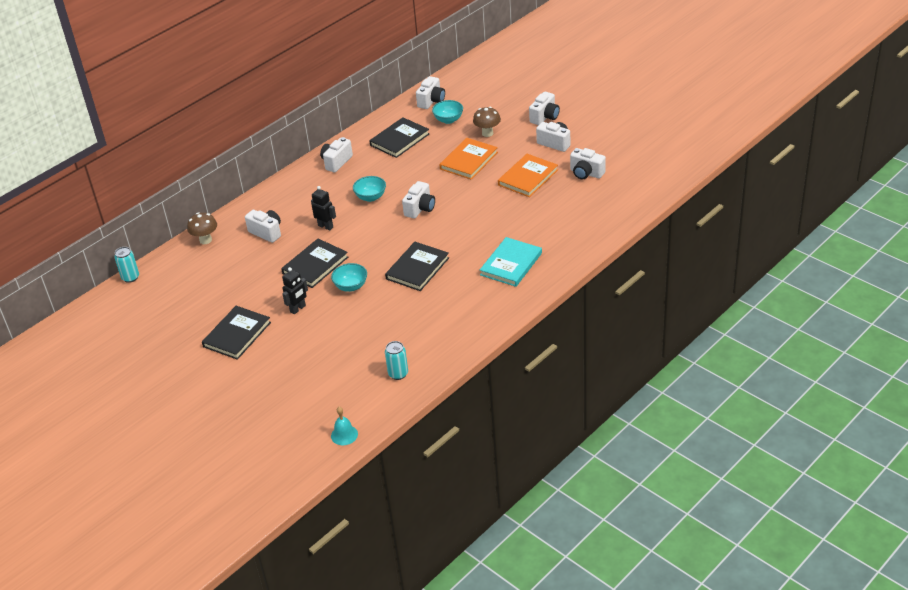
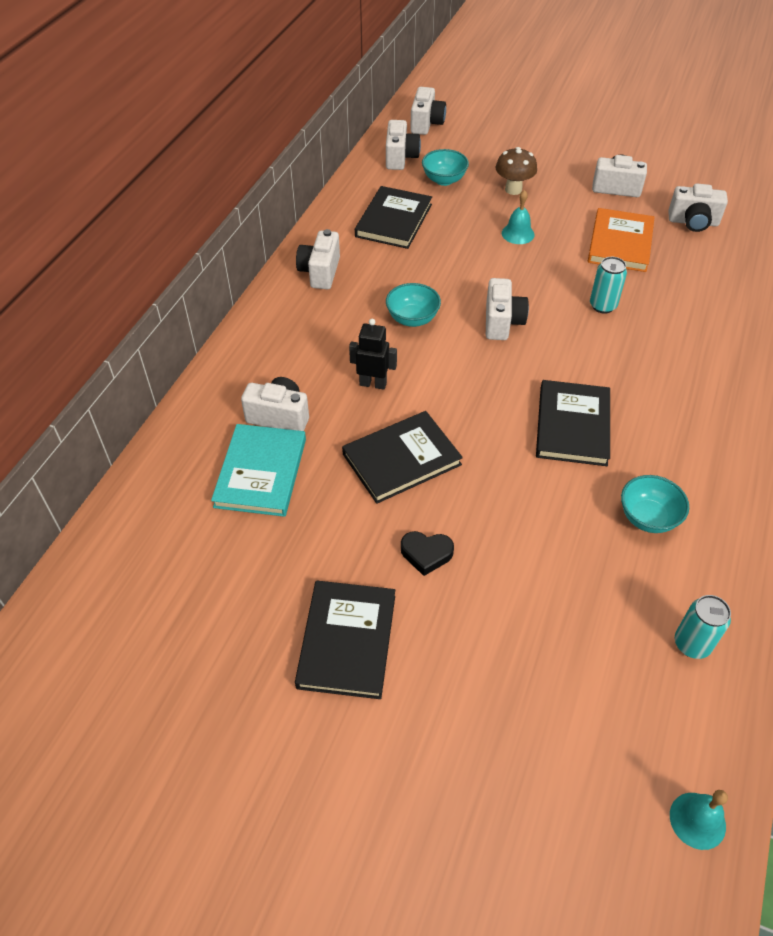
camera: 25 degrees left, 10 degrees up
(130, 277) = (69, 567): turquoise can -> turquoise can (603, 306)
(205, 240) = (177, 455): brown mushroom -> none
(298, 309) = (426, 554): black robot -> black heart
(315, 265) = (401, 459): black book -> black book turned 45 degrees clockwise
(351, 286) = (488, 485): turquoise bowl -> turquoise bowl (648, 518)
(469, 161) = (518, 234): orange book -> turquoise bell
(511, 264) = (707, 384): turquoise book -> turquoise book (260, 472)
(545, 117) = (573, 154): white camera -> white camera (426, 124)

